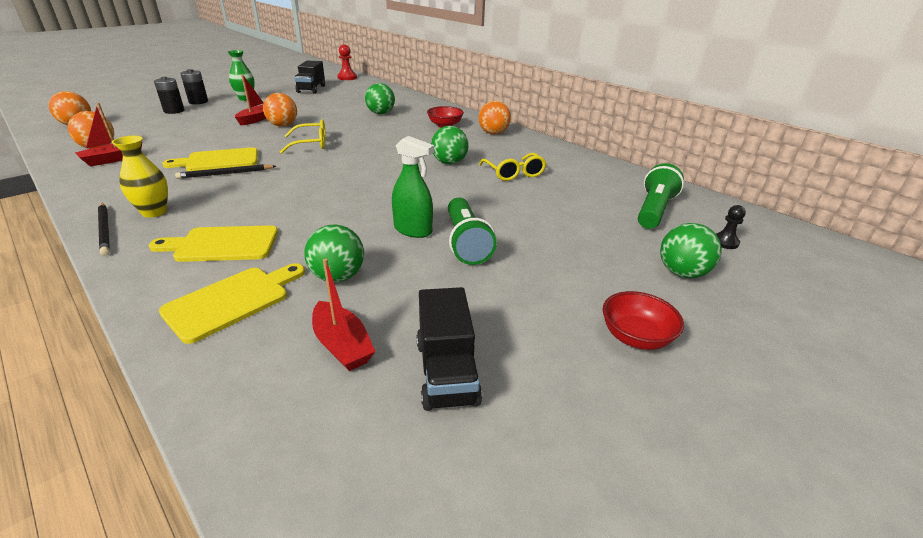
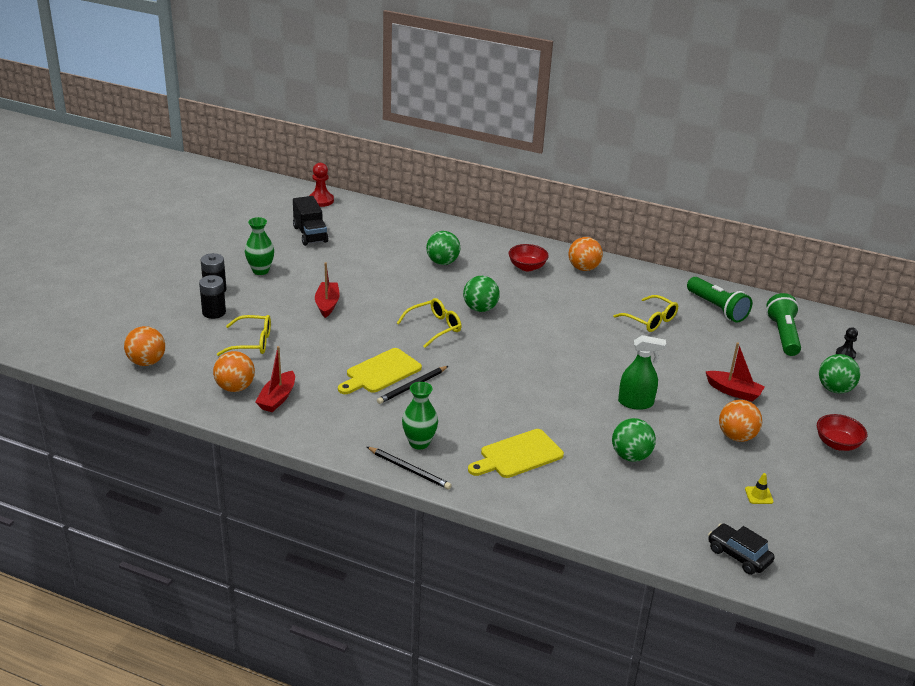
camera: 25 degrees left, 0 degrees up
(154, 212) = (419, 443): yellow vase -> green vase
(164, 128) = (252, 342): none -> yellow glasses
(232, 301) = (587, 493): yellow cutting board -> none
(283, 125) = (369, 307): orange ball -> orange ball (736, 436)
(309, 458) = (738, 555): none -> black car
(342, 345) = (688, 499): red boat -> red boat (733, 391)
(446, 372) = (759, 495): black truck -> yellow traffic cone
(449, 163) = (586, 321): green ball -> green ball (480, 309)
(466, 242) = (683, 403): green flashlight -> green flashlight (717, 308)

